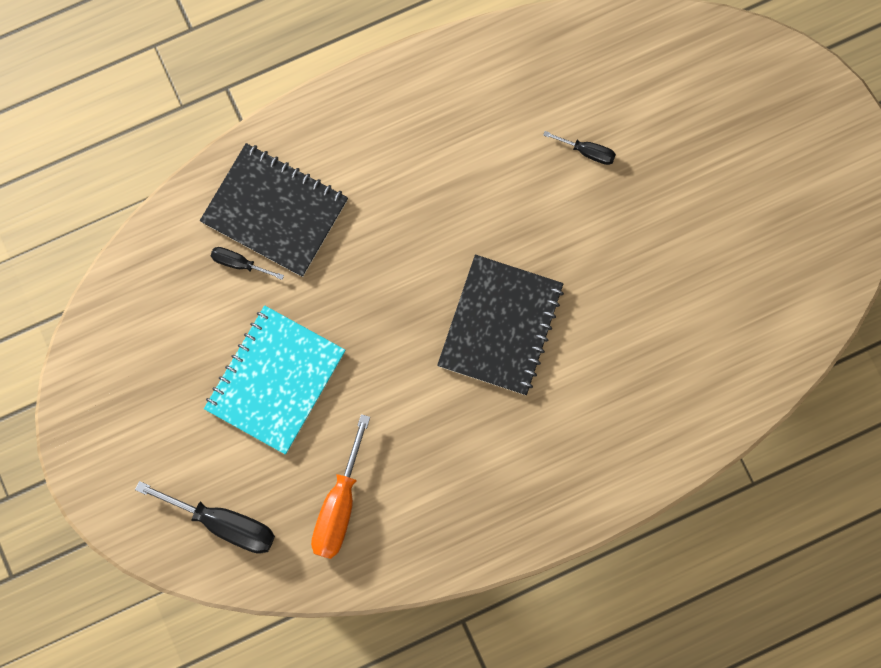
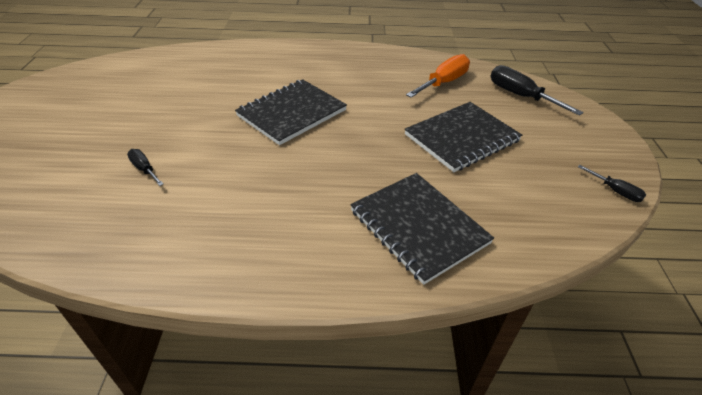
camera: 155 degrees left, 35 degrees down
(239, 263) = (465, 205): black screwdriver -> black screwdriver (615, 191)
(275, 380) = (461, 138): turquoise notebook -> black notebook

